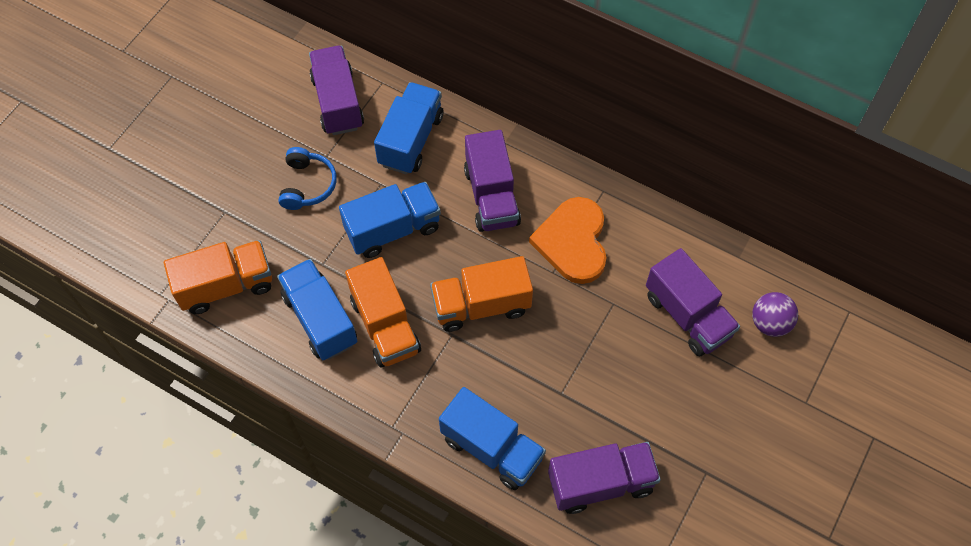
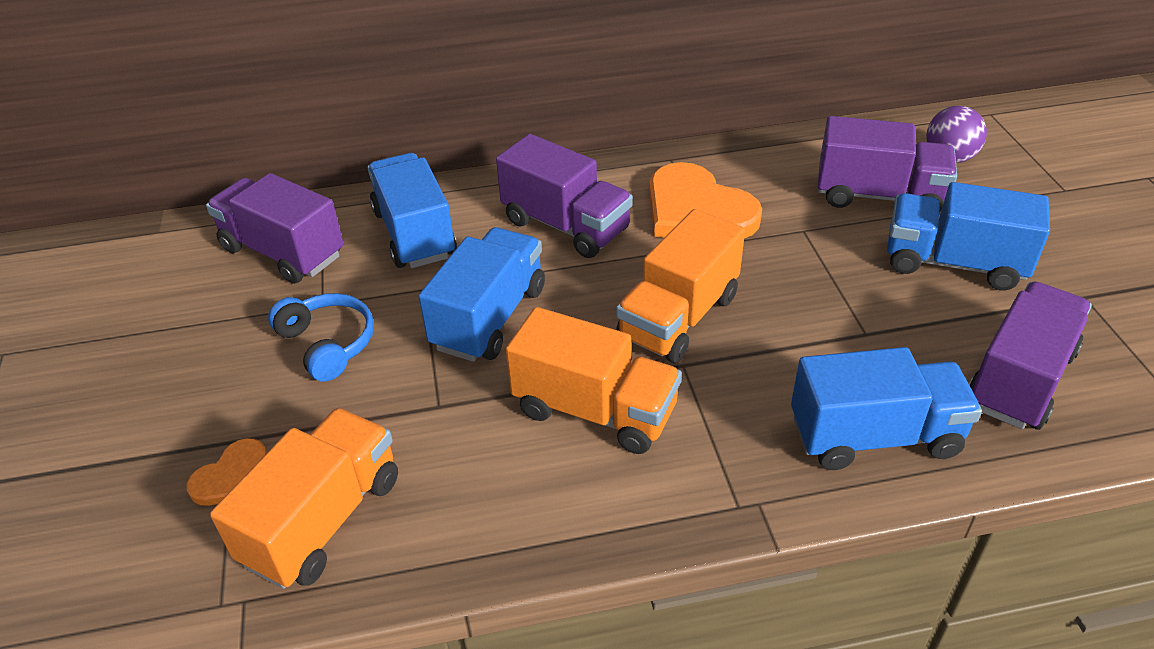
camera: 40 degrees left, 20 degrees down
(210, 232) = (233, 477): none -> orange heart
(320, 319) = (503, 463): blue truck -> blue truck (953, 263)

